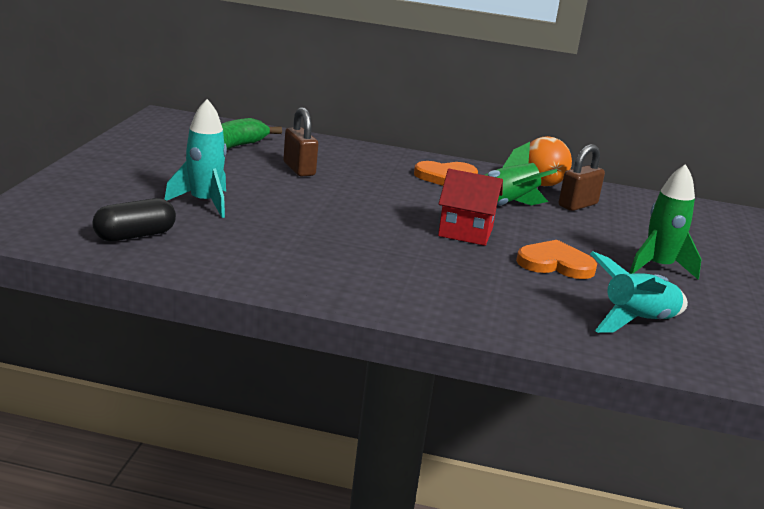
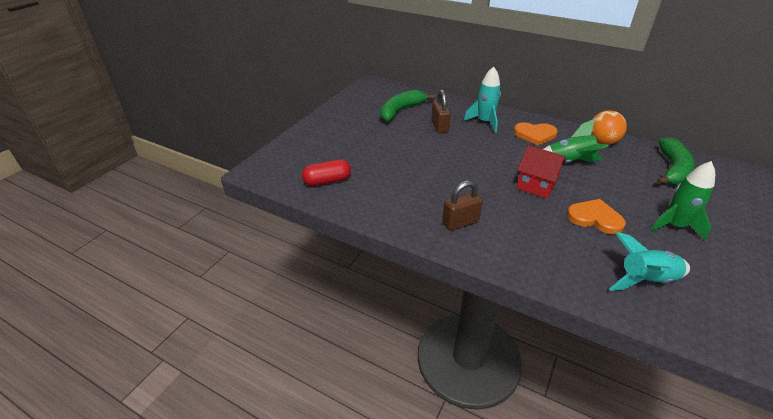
camera: 20 degrees right, 15 degrees up
(135, 236) = (327, 181): black capsule -> red capsule
(204, 203) = (374, 154): turquoise rocket -> turquoise rocket (484, 122)
(577, 205) = (625, 162): brown padlock -> brown padlock (460, 222)
(639, 211) = (672, 169): none -> green banana

